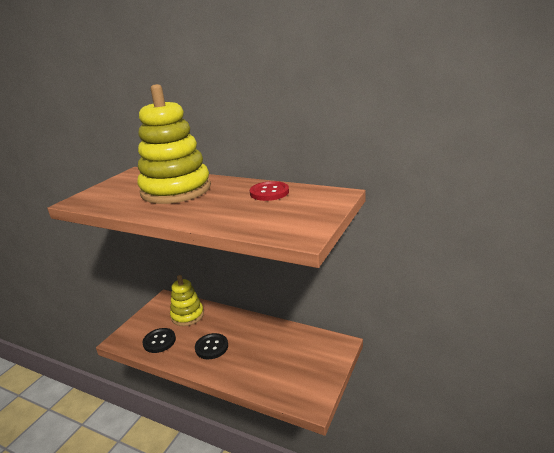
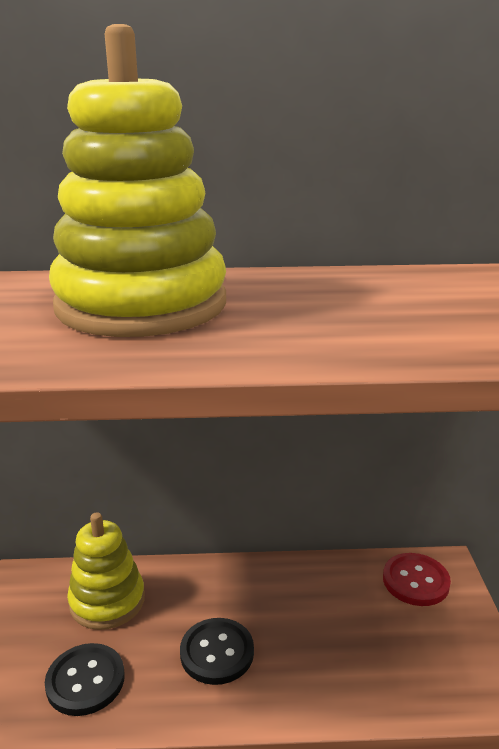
camera: 30 degrees left, 0 degrees up
(269, 192) = (363, 285): red button -> red button (415, 581)

